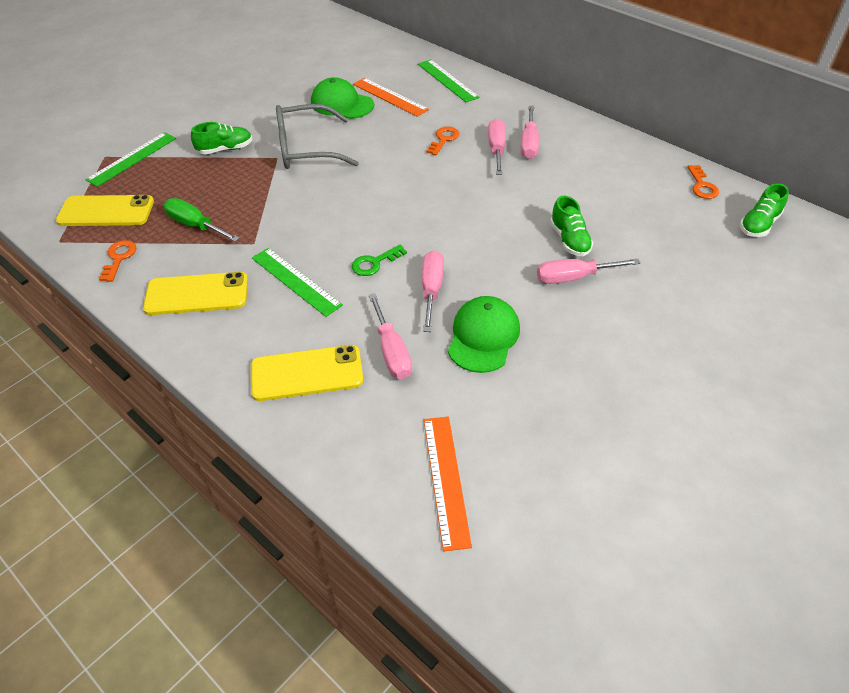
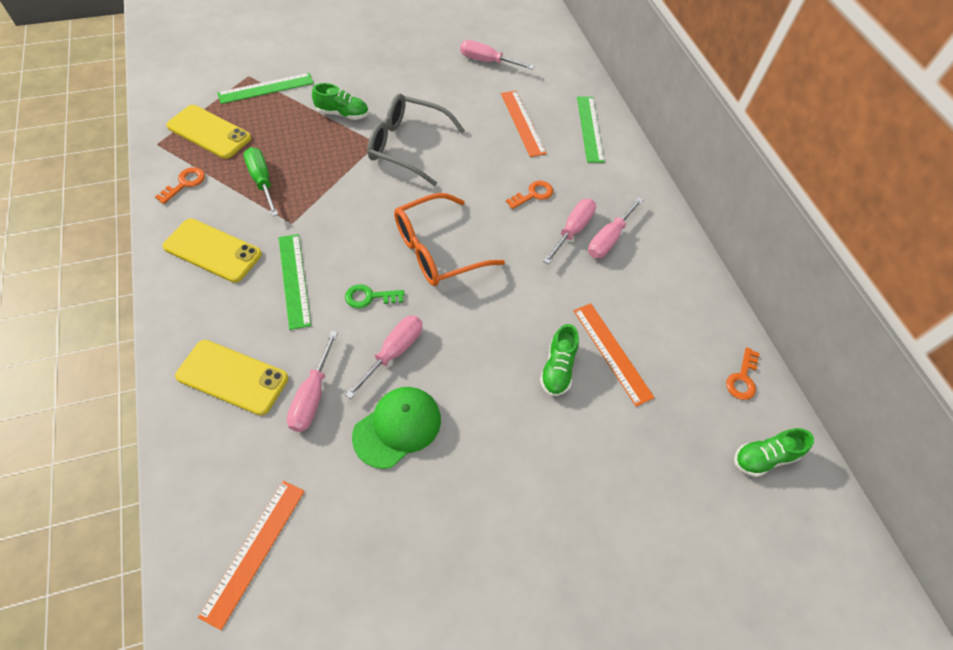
camera: 25 degrees right, 10 degrees up
(342, 104) = (474, 111): green cap -> none
(401, 207) = (437, 250): none -> orange glasses
(574, 277) = (528, 412): pink screwdriver -> pink screwdriver (487, 61)
(599, 212) = (612, 352): none -> orange ruler

